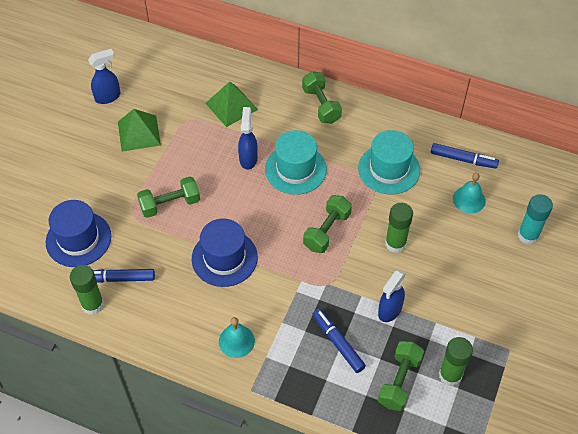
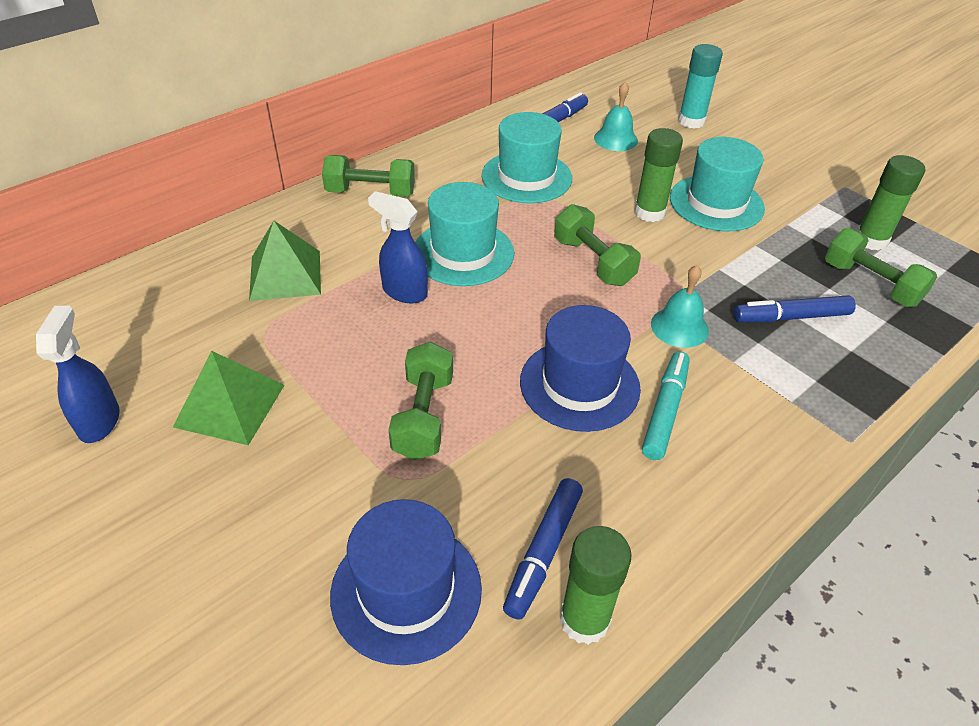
camera: 65 degrees left, 10 degrees down
(227, 300) = (665, 410): none -> turquoise marker
(236, 341) = (750, 426): turquoise bell -> turquoise bell (679, 327)
(389, 311) = (754, 253): blue spray bottle -> none
(431, 277) = (716, 203): none -> turquoise hat

